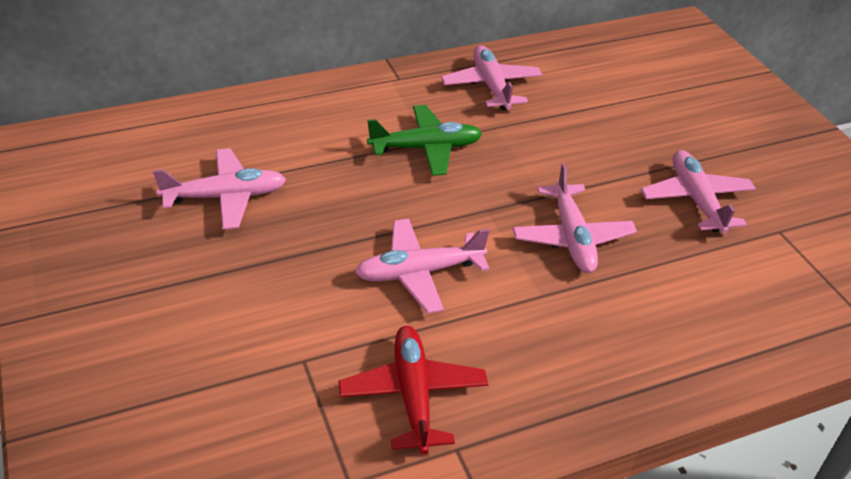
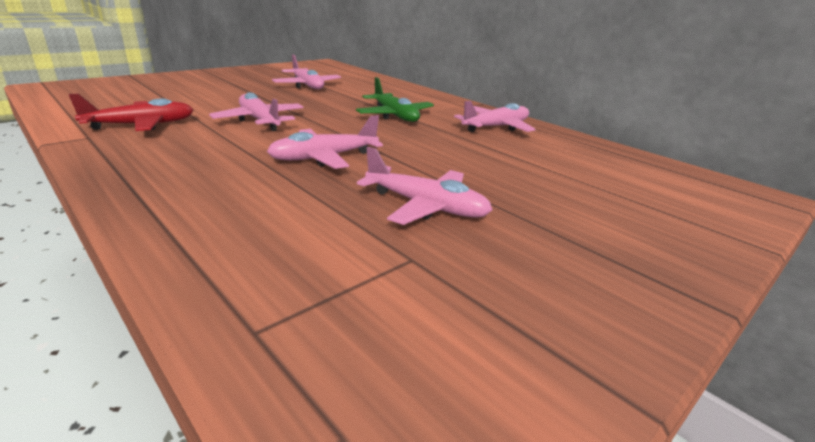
camera: 70 degrees right, 15 degrees down
(696, 200) = (426, 206): pink plane -> pink plane turned 60 degrees clockwise

